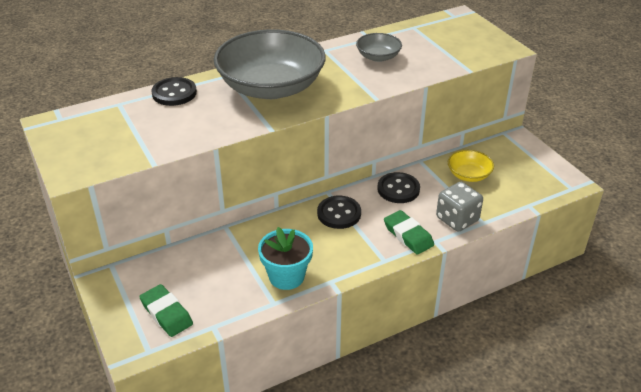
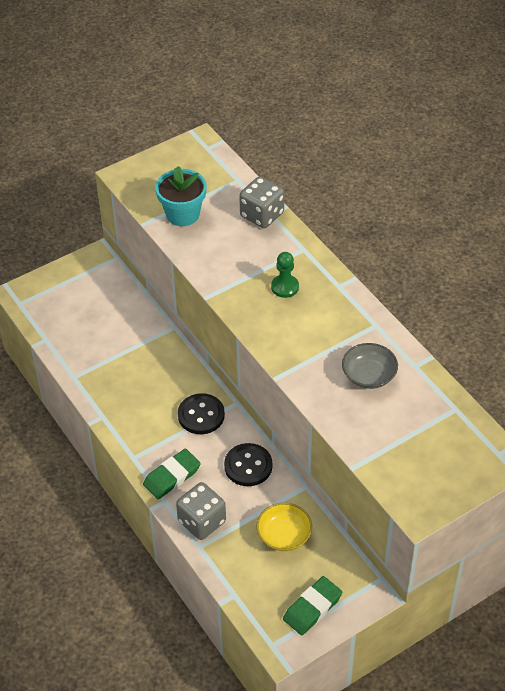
camera: 85 degrees right, 10 degrees up
(166, 313) = (60, 306): green eraser -> green eraser (312, 608)
(174, 93) = (262, 215): black button -> grey dice
(271, 87) = (285, 287): grey bowl -> green pawn
(286, 276) = (107, 382): turquoise flower pot -> turquoise flower pot (182, 214)

